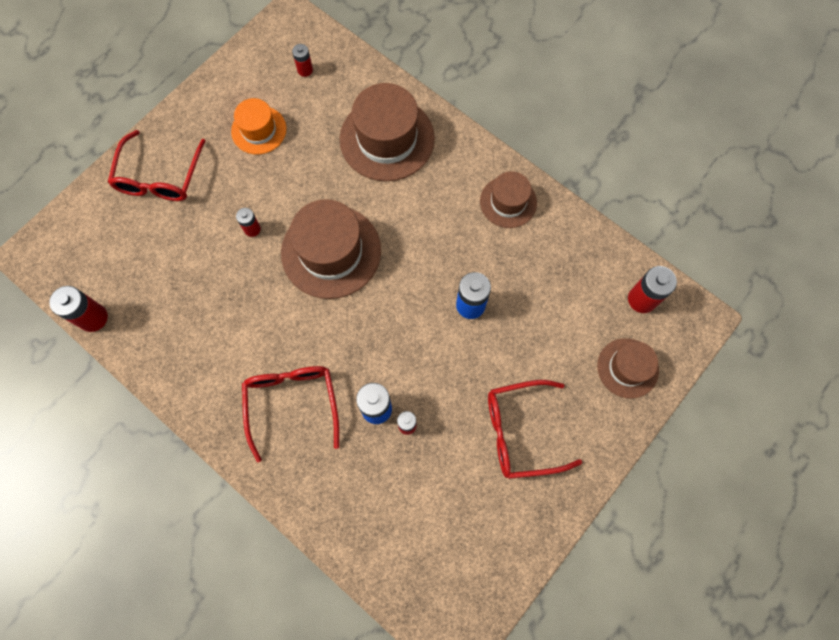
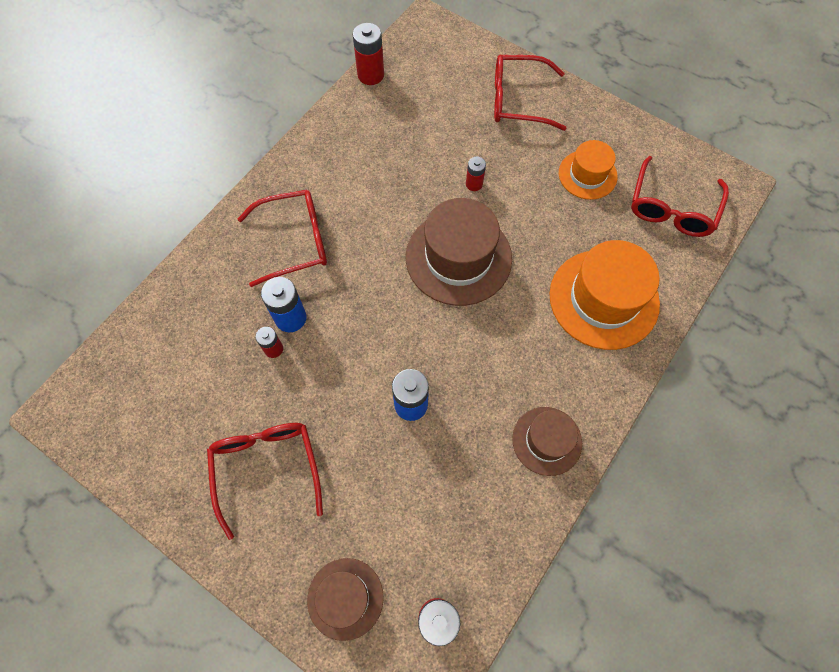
camera: 85 degrees right, 5 degrees down
(305, 70) = (671, 208): red battery -> red glasses
(387, 139) = (604, 299): brown hat -> orange hat

